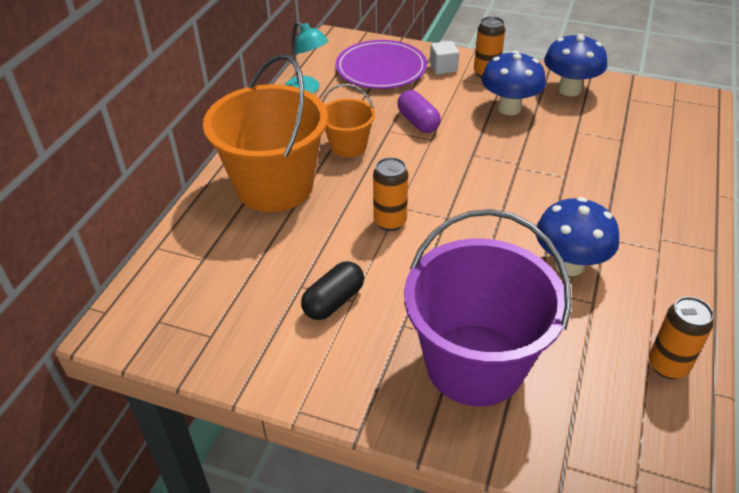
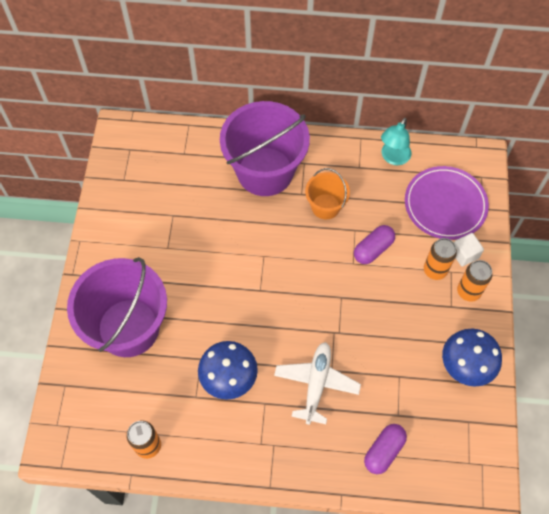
camera: 75 degrees right, 20 degrees up
(274, 186) = (265, 171): orange bucket -> purple bucket
(334, 301) = (163, 237): black capsule -> none
(390, 222) = (246, 254): orange can -> orange can (435, 270)
(509, 108) = (416, 317): blue mushroom -> none
(581, 191) = (316, 384): none -> white plane
(664, 156) = (383, 451): none -> purple capsule

